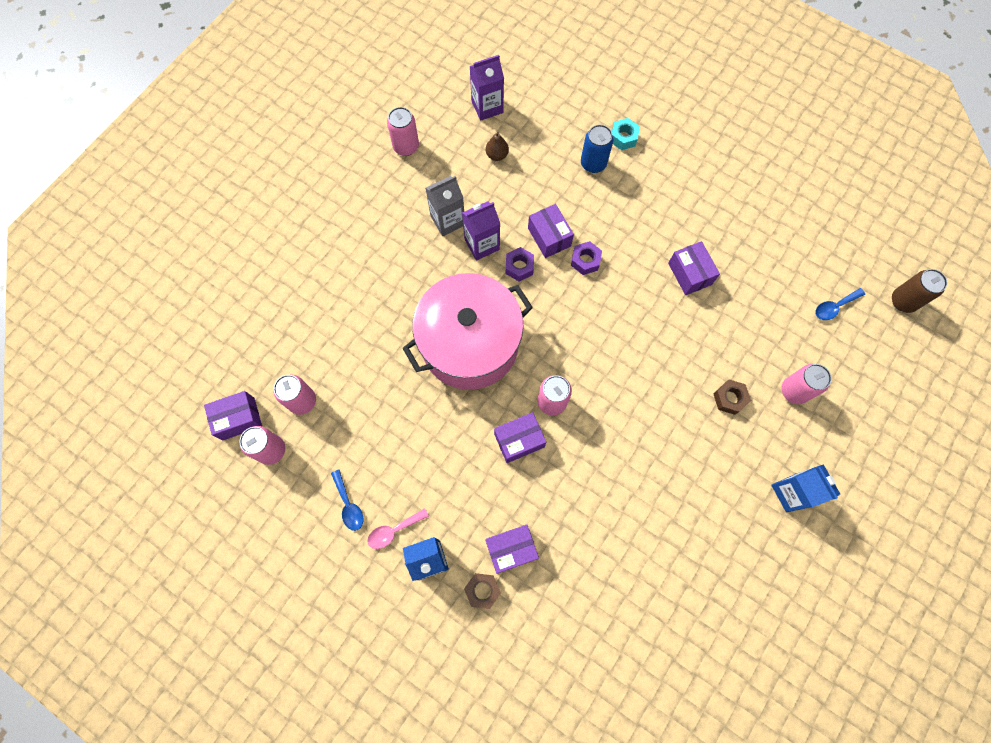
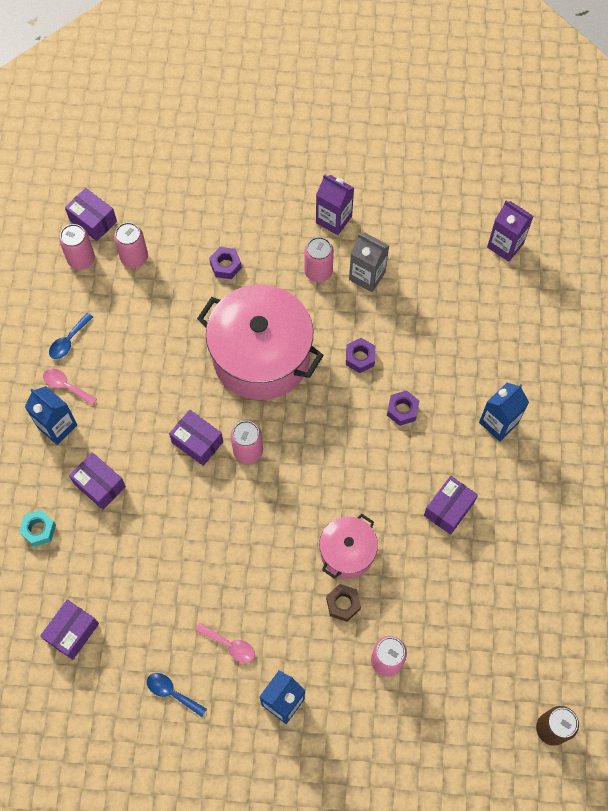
camera: 60 degrees right, 5 degrees down
(363, 327) = (225, 266): none -> purple nut
(406, 146) = (417, 202): pink can -> pink can (318, 272)
(482, 244) = (362, 316): purple carton -> purple carton (333, 219)
(482, 590) = (54, 480): brown nut -> none
(497, 155) = (460, 280): brown pear -> none
(549, 237) = (406, 367): purple box -> purple box (72, 632)
(593, 163) = (508, 366): blue can -> none
(623, 137) = (556, 379): turquoise nut -> turquoise nut (39, 530)
(637, 197) = (498, 422): none -> blue carton
(686, 371) = (347, 552): none -> pink pot
(721, 511) = (230, 645): none -> pink spoon
(834, 307) = (500, 662): blue spoon -> blue spoon (172, 692)

